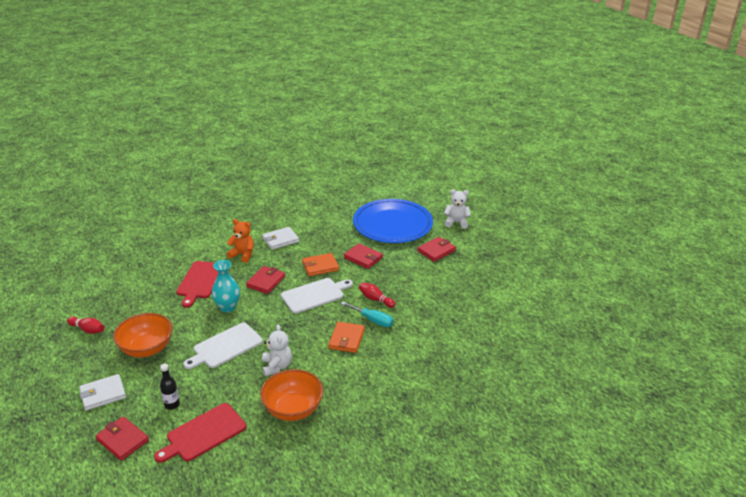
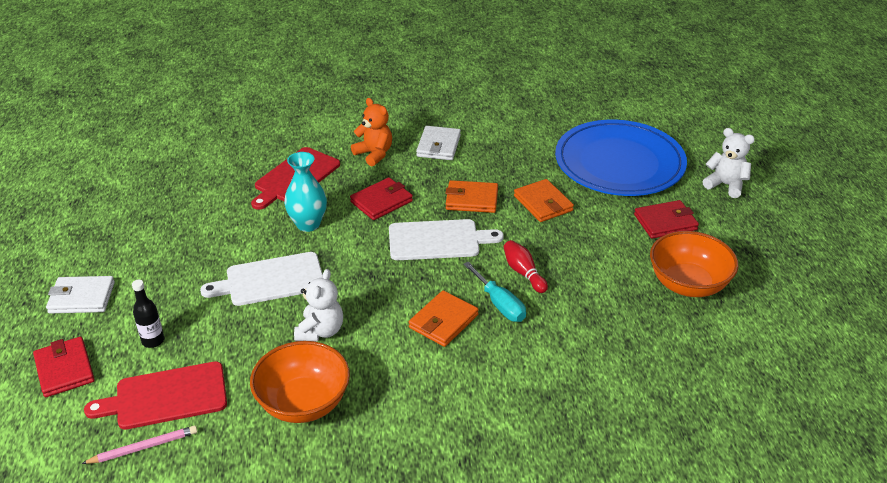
camera: 25 degrees right, 5 degrees up
(88, 330) = (119, 204): red bowling pin -> none
(146, 349) = (171, 252): orange bowl -> orange bowl (688, 284)
(209, 466) = (143, 447): none -> pink pencil
(280, 240) = (438, 146): white wallet -> white wallet turned 75 degrees counterclockwise
(363, 258) = (543, 203): red wallet -> orange wallet

